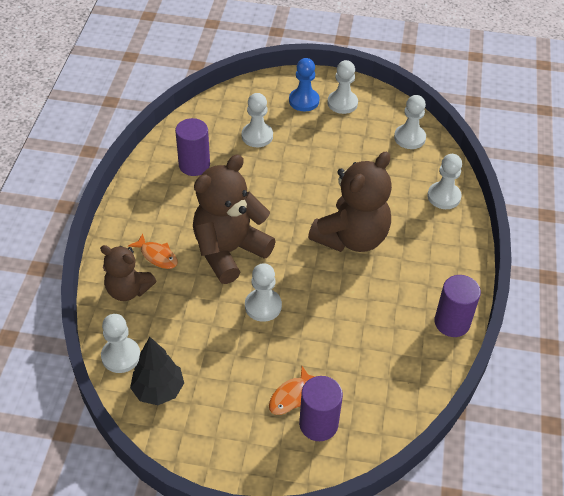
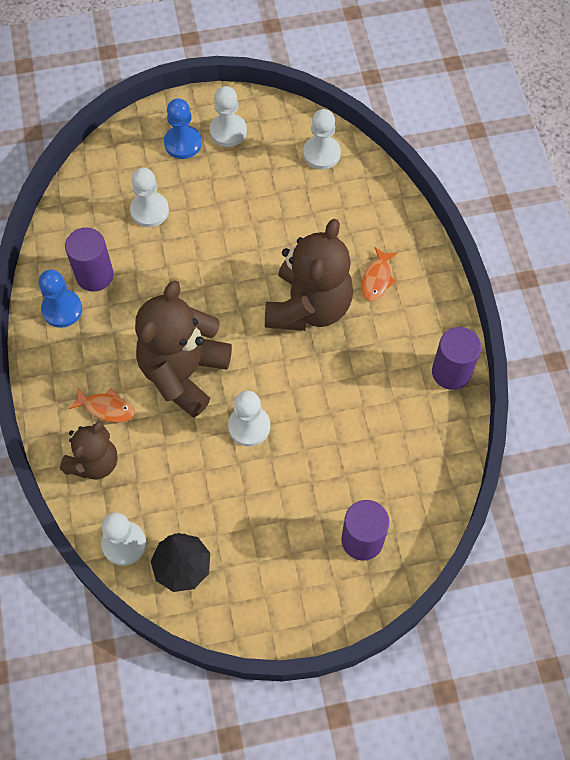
camera: 20 degrees left, 15 degrees up
(128, 290) = (94, 462): brown teddy bear -> brown teddy bear turned 60 degrees counterclockwise
(158, 179) = (62, 309): none -> blue pawn
(290, 396) = (321, 520): orange fish -> orange fish (377, 279)
(444, 196) = (387, 219): white pawn -> none

